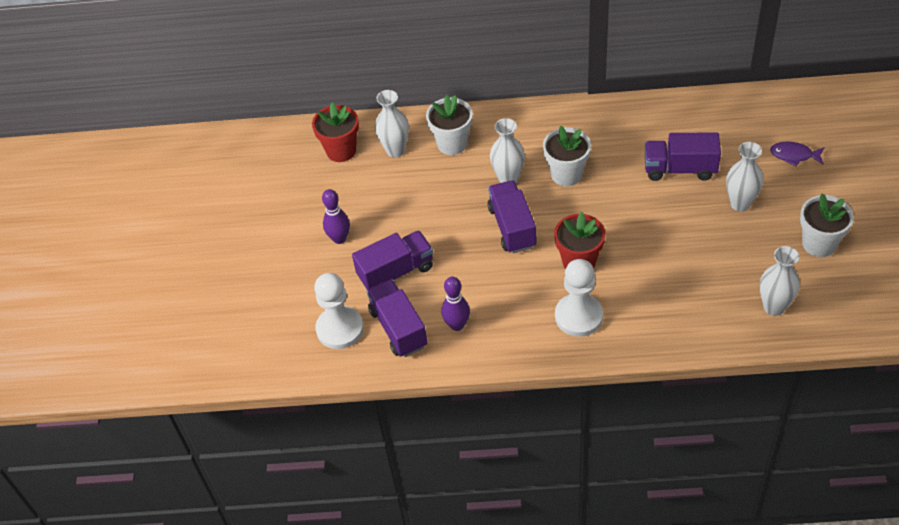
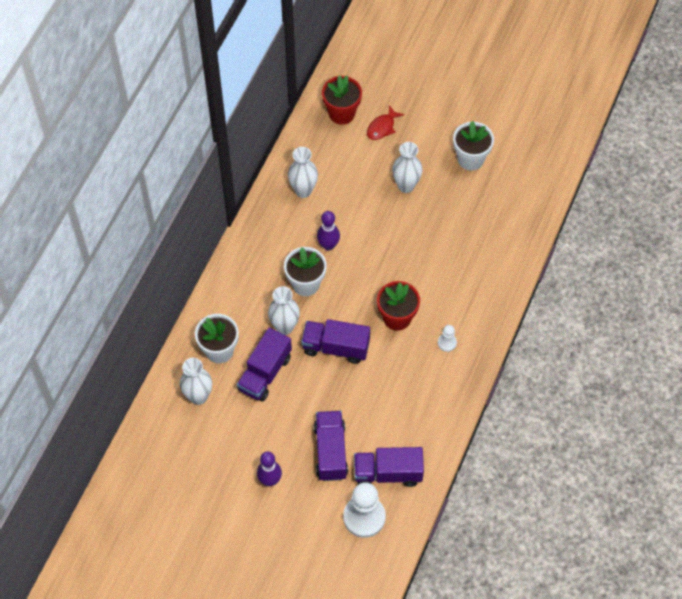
camera: 70 degrees left, 10 degrees up
(341, 150) = (171, 439): red flower pot -> red flower pot (341, 113)
(457, 325) = (408, 429): purple bowling pin -> purple bowling pin (328, 245)
(578, 316) = (447, 343): white pawn -> white pawn, size x0.48
(680, 169) = (349, 205): purple truck -> purple truck (265, 373)
(774, 307) = (508, 216): white vase -> white vase (303, 190)
(794, 155) = (382, 127): purple fish -> red fish

